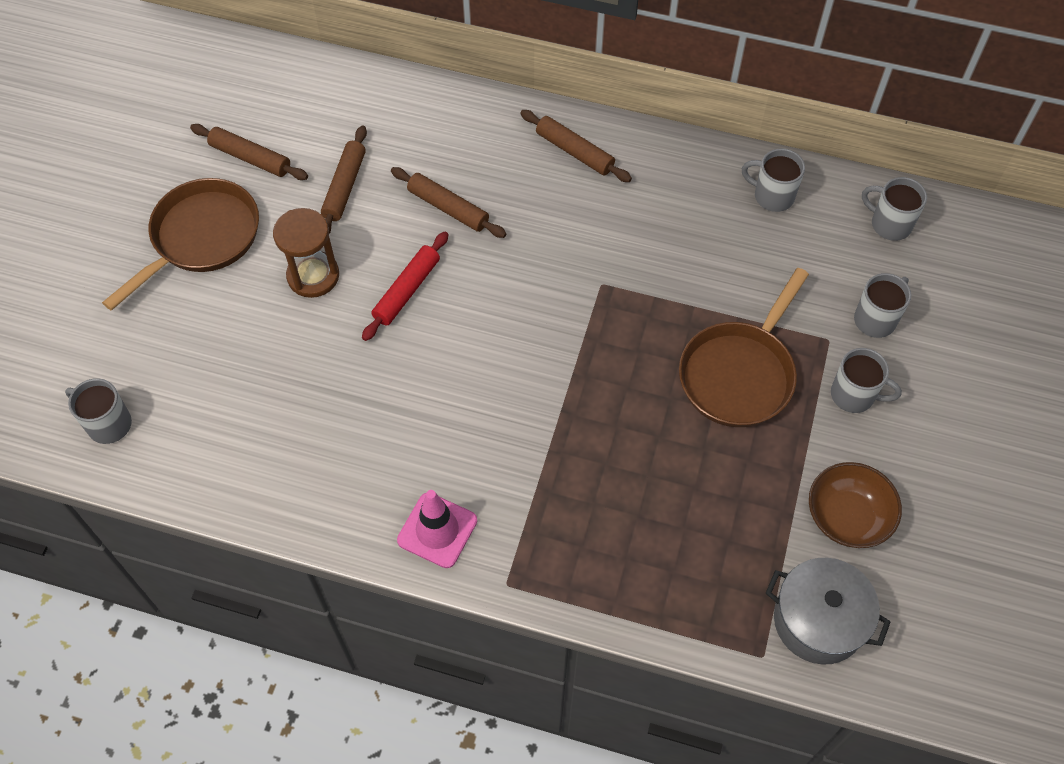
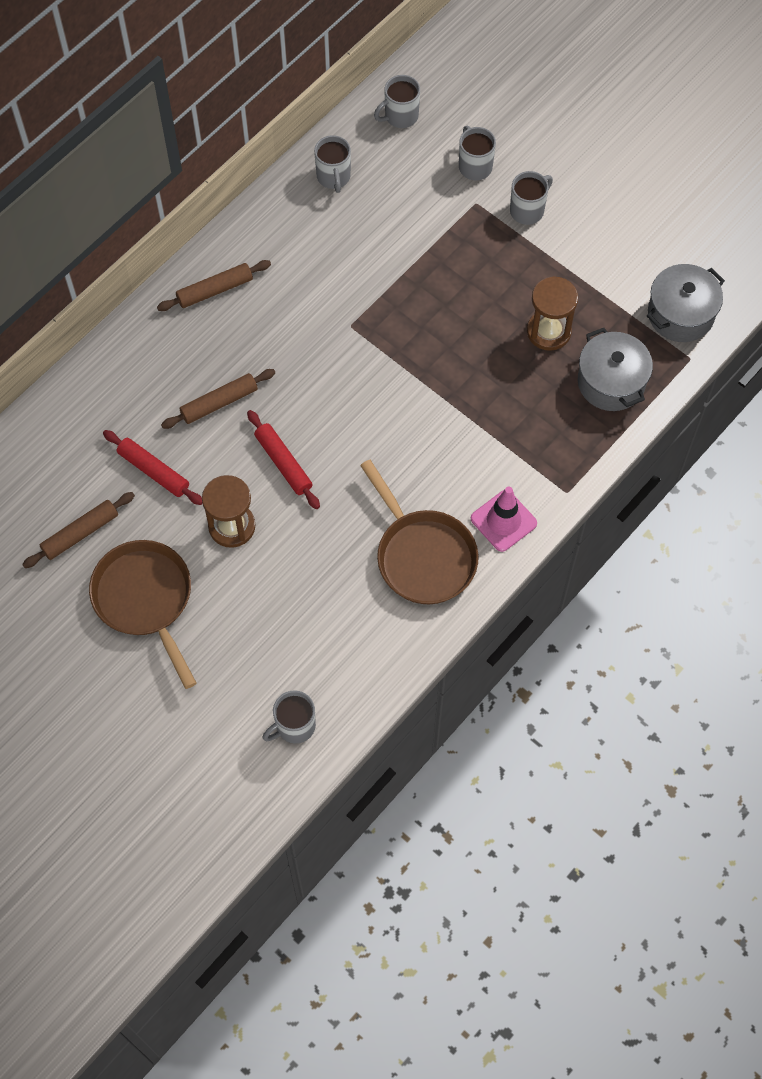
camera: 65 degrees left, 5 degrees up
(344, 186) = (153, 471): brown rolling pin -> red rolling pin
(678, 576) = (611, 382): none -> grey pot
(707, 481) = (548, 331): none -> brown hourglass
(739, 374) = (474, 272): brown pan -> brown pan (422, 556)
(772, 196) = (333, 177): grey mug -> grey mug turned 60 degrees counterclockwise
(847, 517) = (616, 260): brown bowl -> none

